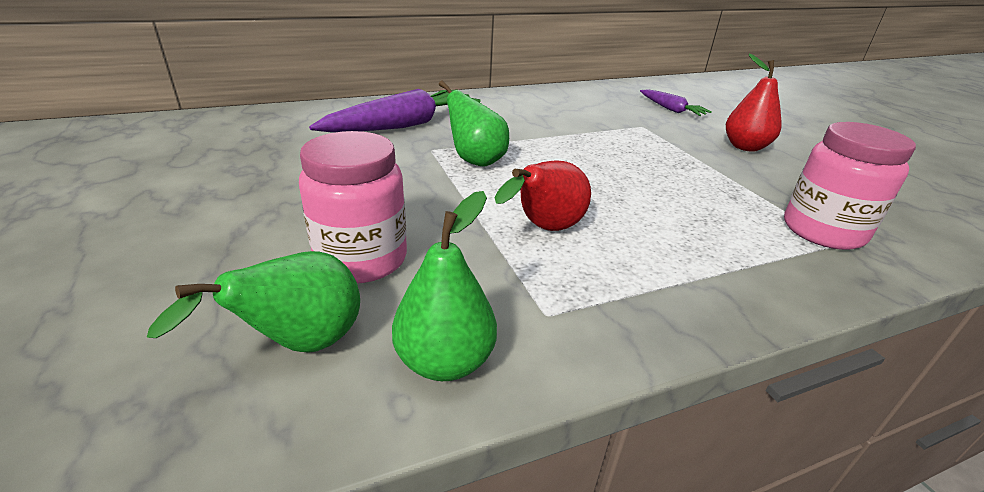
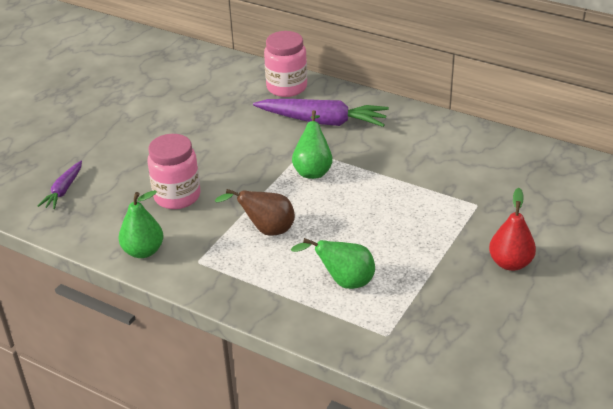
camera: 55 degrees right, 5 degrees up
(301, 344) = (117, 216): green pear -> green pear (344, 282)
(544, 229) = (266, 230): red pear -> brown pear
(671, 109) = (545, 204): purple carrot -> purple carrot (63, 190)
(822, 231) = (397, 326): pink jar -> pink jar (286, 87)

